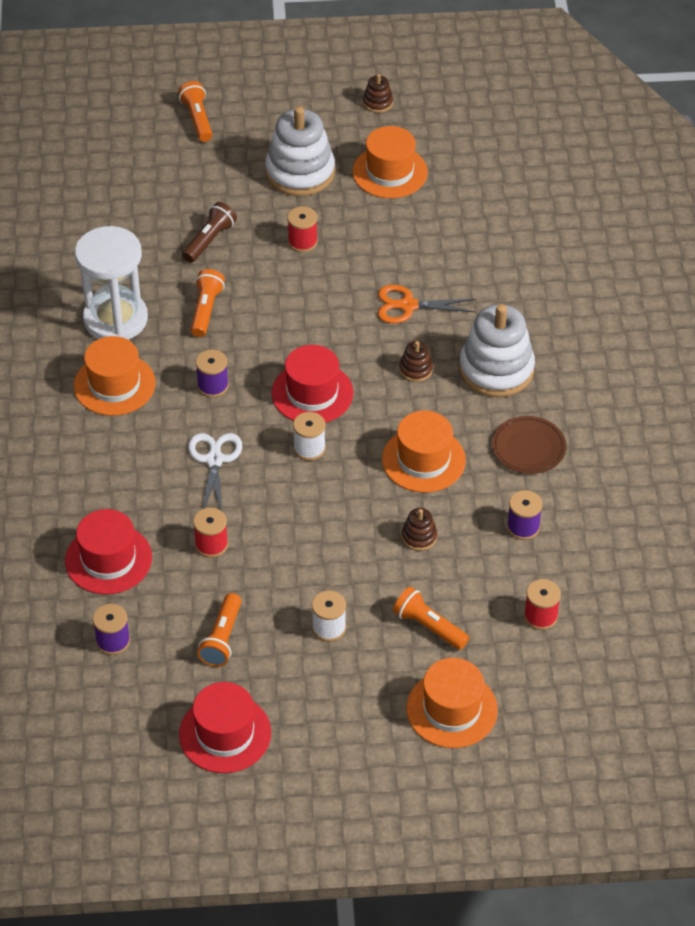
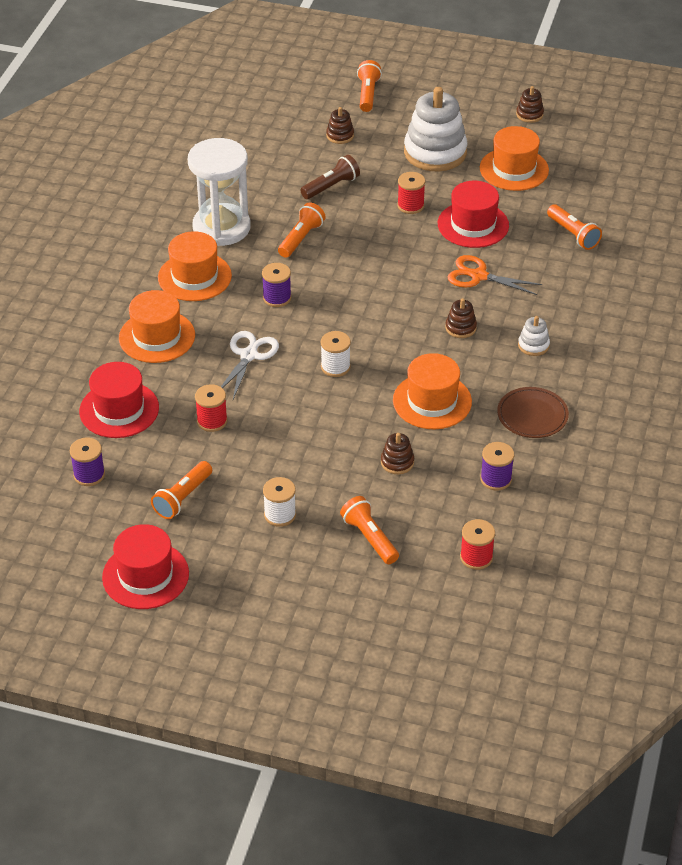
camera: 20 degrees right, 5 degrees down
(190, 177) = (340, 135): none -> brown stacking toy
(312, 393) = (360, 324): red hat -> red hat (473, 225)
(452, 709) = (356, 612): orange hat -> orange hat (157, 337)
(482, 233) = (573, 234): none -> orange flashlight
(496, 369) = (533, 345): white stacking toy -> white stacking toy, size x0.45

